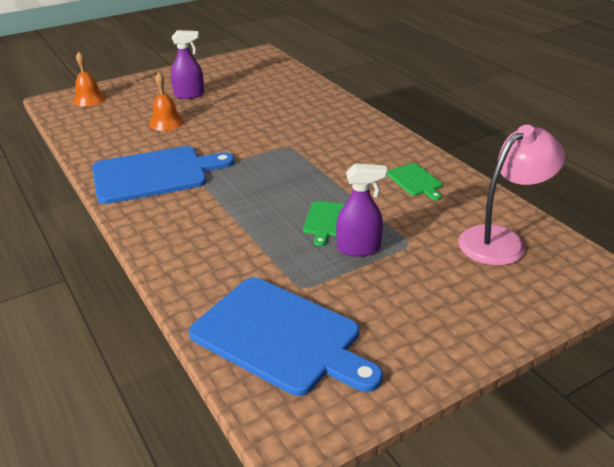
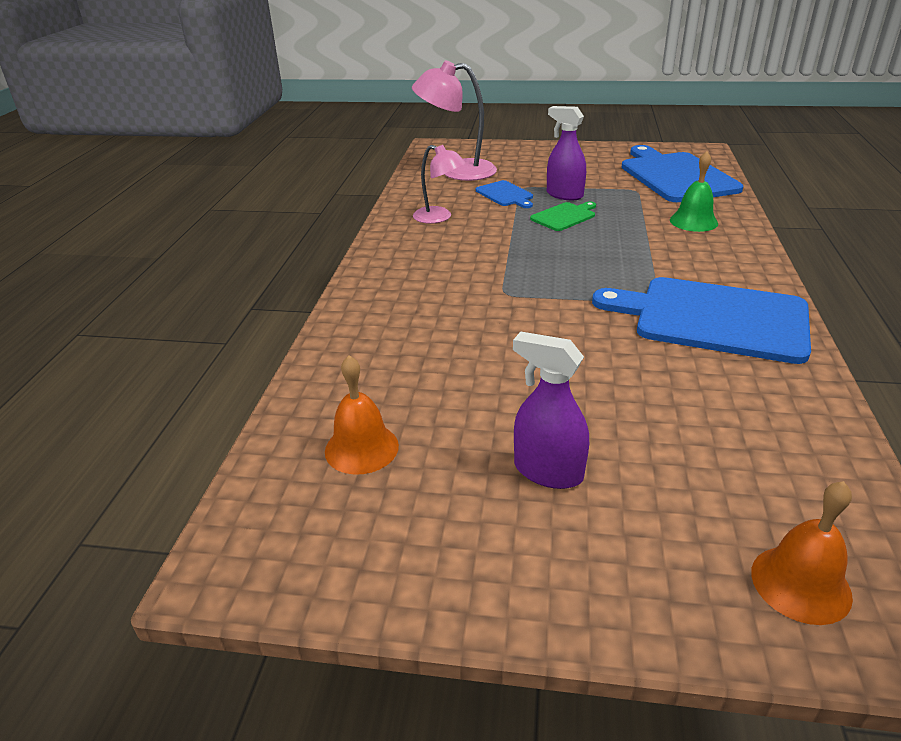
camera: 140 degrees left, 0 degrees up
(166, 122) = (644, 409): orange bell -> orange bell (361, 448)
(214, 260) = (693, 221): none -> green bell
(408, 226) = (505, 194): none -> blue cutting board
(415, 181) = (439, 217): green cutting board -> pink lamp

